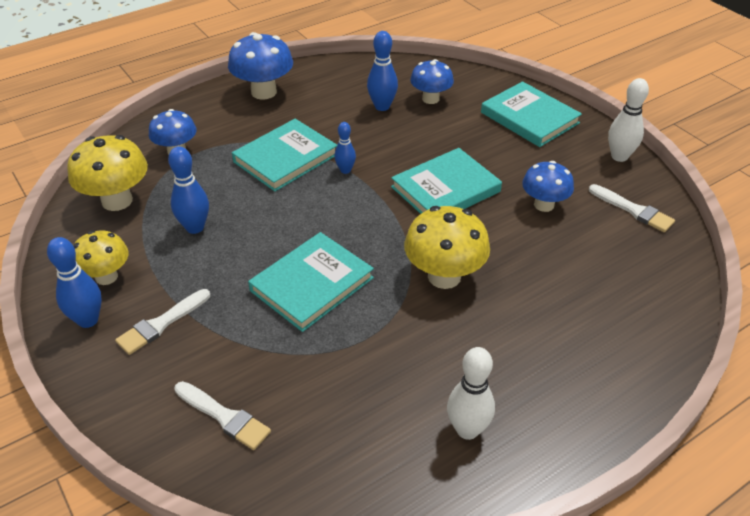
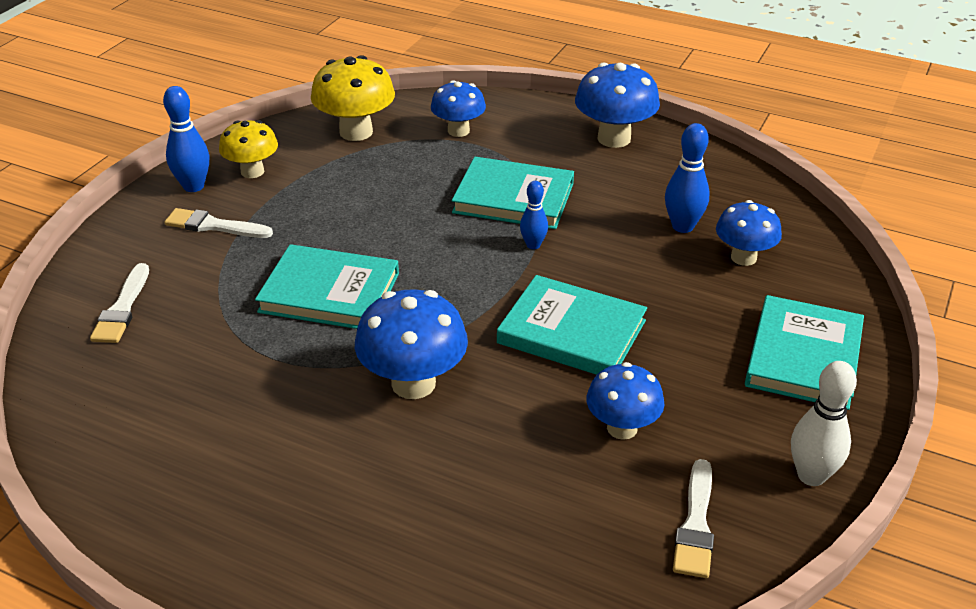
camera: 60 degrees right, 5 degrees down
(195, 227) = (355, 189): blue bowling pin -> none
(444, 276) = (413, 383): yellow mushroom -> blue mushroom
(467, 429) = (188, 480): white bowling pin -> none

